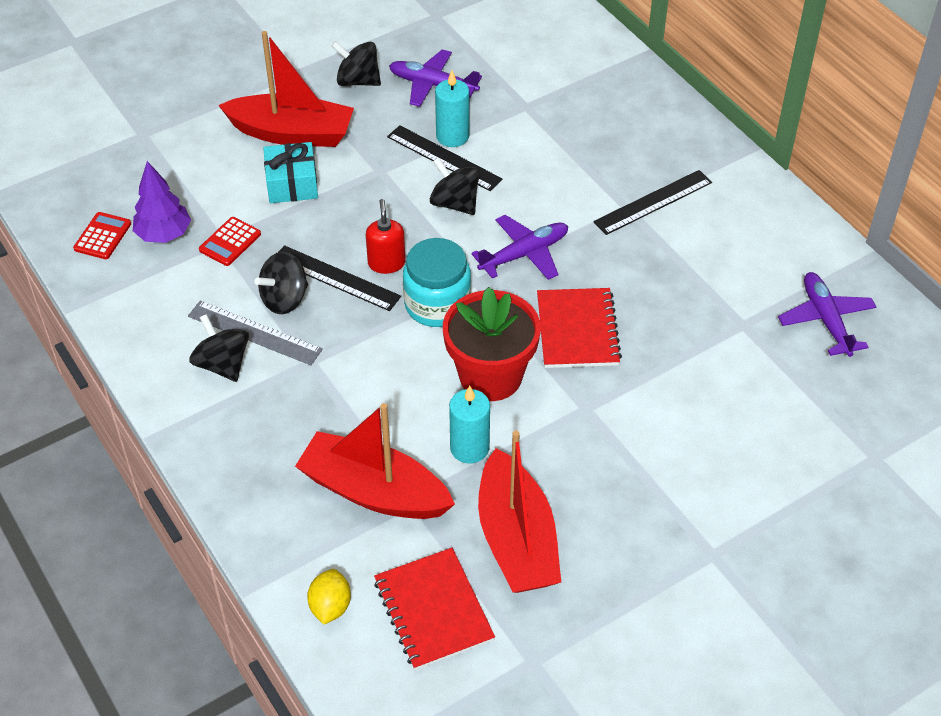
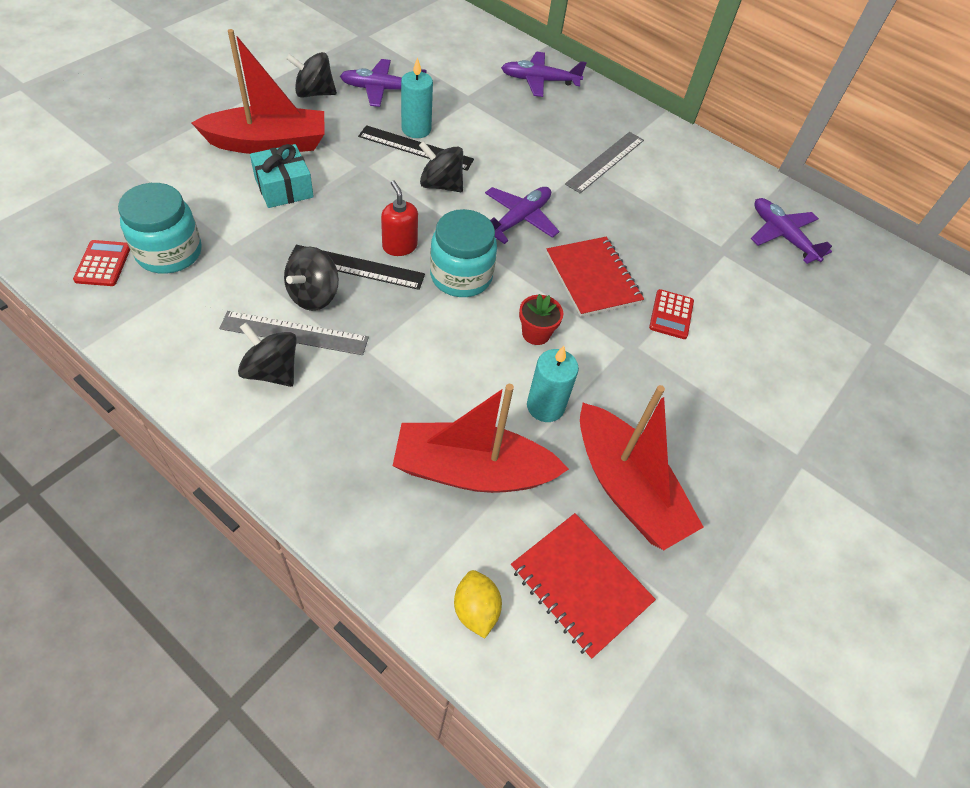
camera: 25 degrees left, 5 degrees up
(164, 235) = (169, 252): purple tree -> turquoise jar
(230, 242) = (240, 249): red calculator -> red calculator (671, 315)
(490, 376) = (536, 333): red flower pot -> red flower pot, size x0.47
(619, 94) = (540, 81): none -> purple plane
(653, 202) = (605, 161): black ruler -> grey ruler

